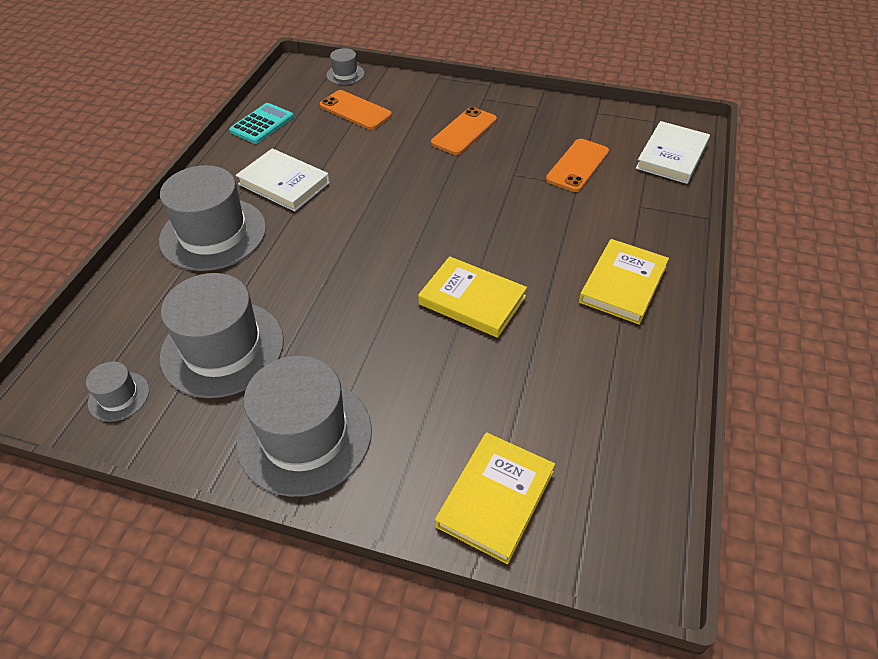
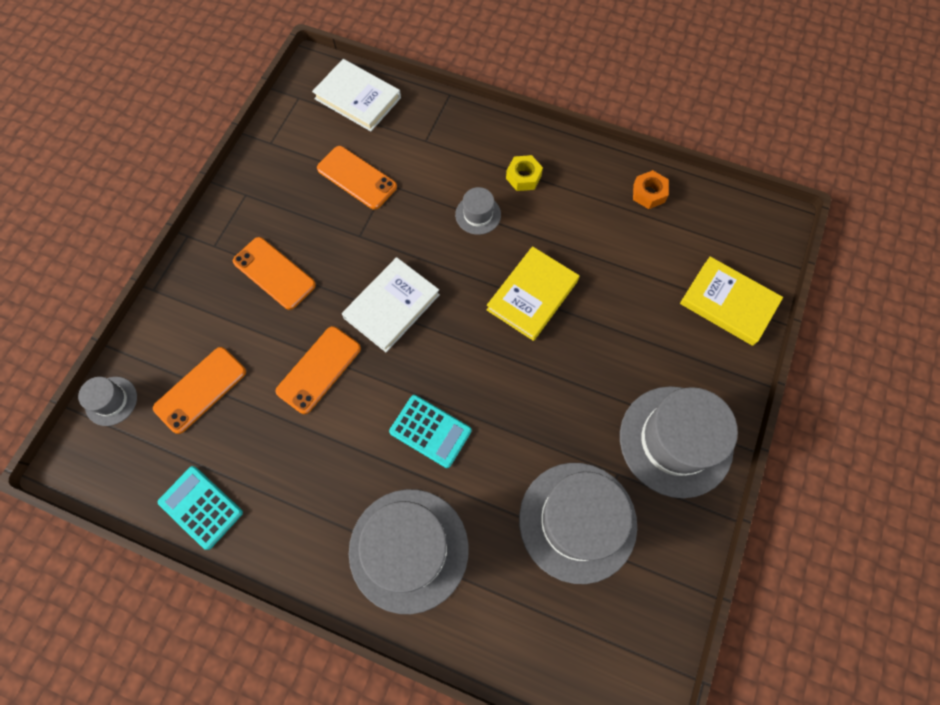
camera: 85 degrees left, 20 degrees up
(119, 396) = (632, 618): grey hat -> grey hat (478, 214)
(284, 183) = (331, 473): white book -> white book (391, 306)
(319, 237) = (430, 431): none -> turquoise calculator
(376, 166) = (319, 369): none -> orange phone
(622, 284) = (523, 177): yellow book -> yellow nut
(641, 406) = (648, 193): none -> orange nut

